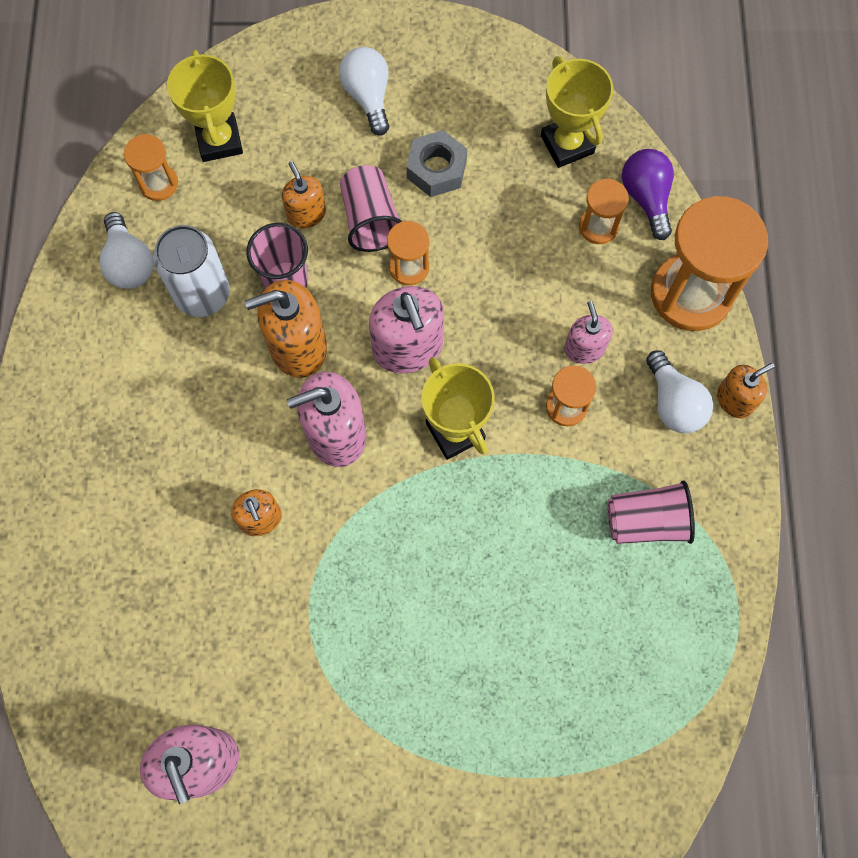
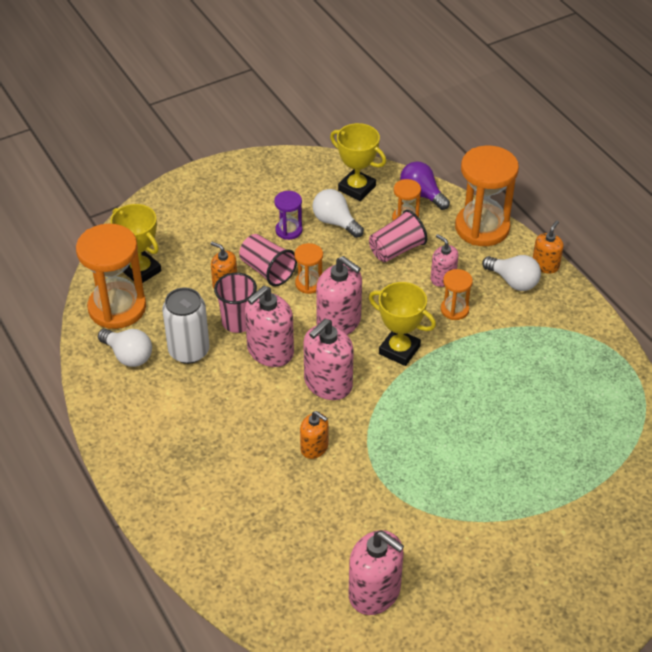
camera: 30 degrees left, 25 degrees down
(158, 183) = (117, 308): orange hourglass -> orange hourglass, size x2.03
(297, 346) = (270, 351): orange soap dispenser -> pink soap dispenser
(368, 97) = (219, 212): white light bulb -> white light bulb (335, 222)
(436, 169) = (289, 230): grey nut -> purple hourglass
(646, 521) = (543, 343): pink cup -> pink cup (396, 250)

